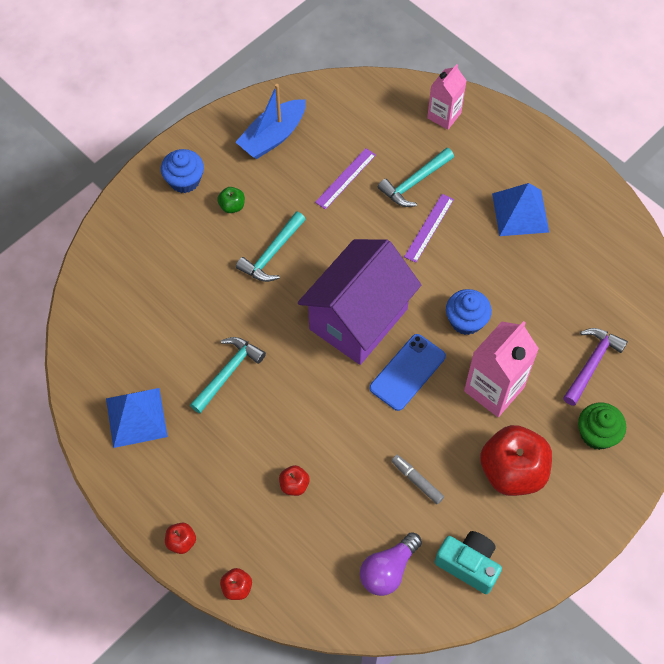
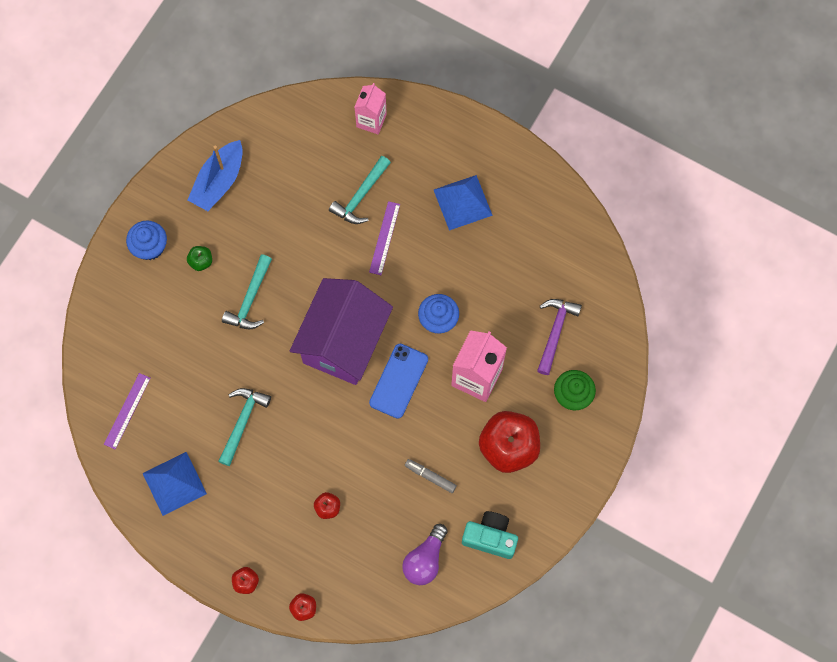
camera: 15 degrees left, 10 degrees up
(346, 178) = (297, 207): purple ruler -> purple ruler (127, 411)

